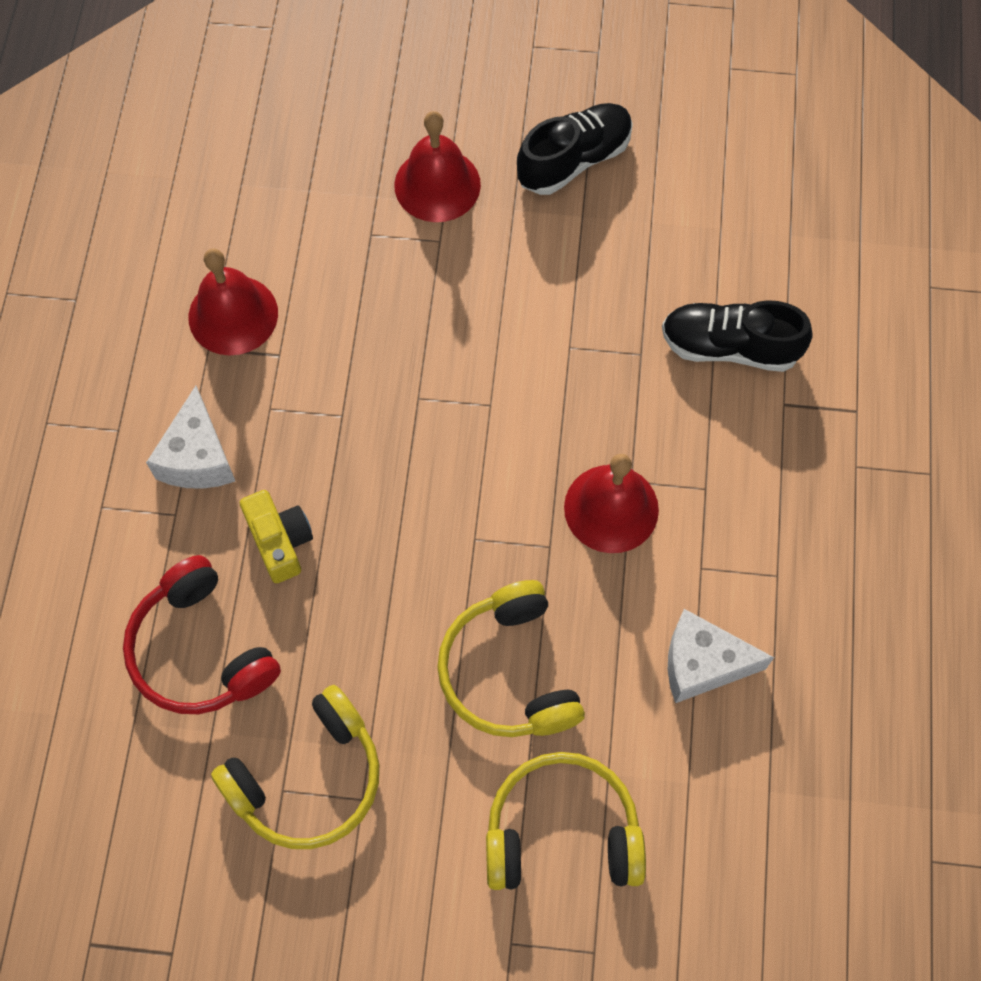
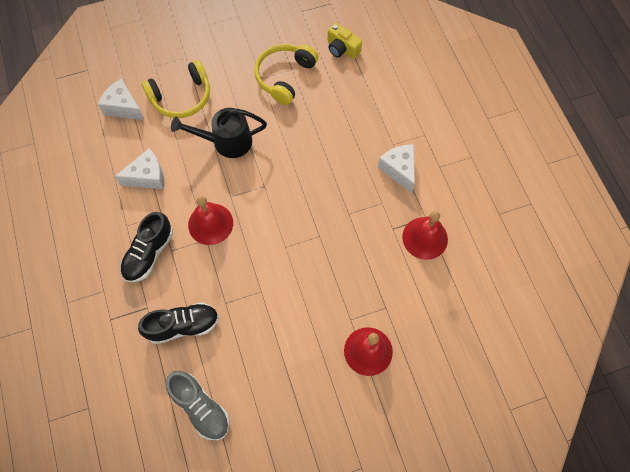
camera: 155 degrees right, 0 degrees up
(200, 650) = (351, 101): red headphones -> none
(280, 541) = (344, 152): yellow camera -> yellow camera (342, 49)
(508, 672) = (226, 142): yellow headphones -> black watering can
(574, 160) = (304, 400): black shoe -> black shoe (149, 253)
(703, 865) = (123, 107): none -> white cheese
(744, 214) = (200, 407): none -> grey shoe

